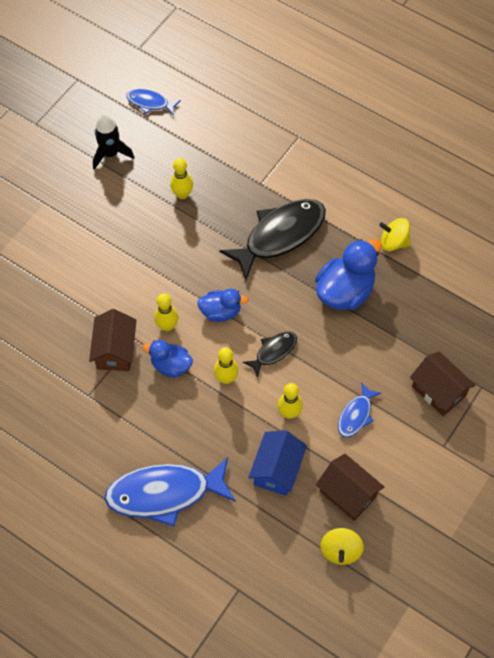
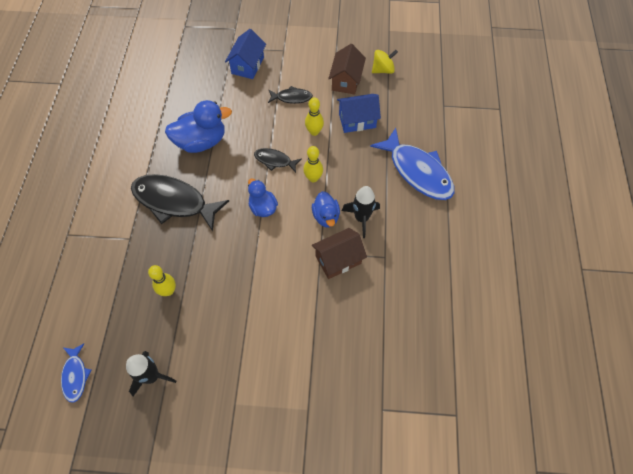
camera: 120 degrees left, 0 degrees up
(146, 399) = (361, 218): none -> black rocket
(167, 326) = (296, 236): yellow bowling pin -> none
(345, 291) = (201, 141): blue duck -> blue duck turned 150 degrees clockwise
(356, 415) = (292, 98): blue fish -> black fish
(393, 242) = (144, 131): yellow spinning top -> none
(438, 391) = (247, 65): brown house -> blue house

